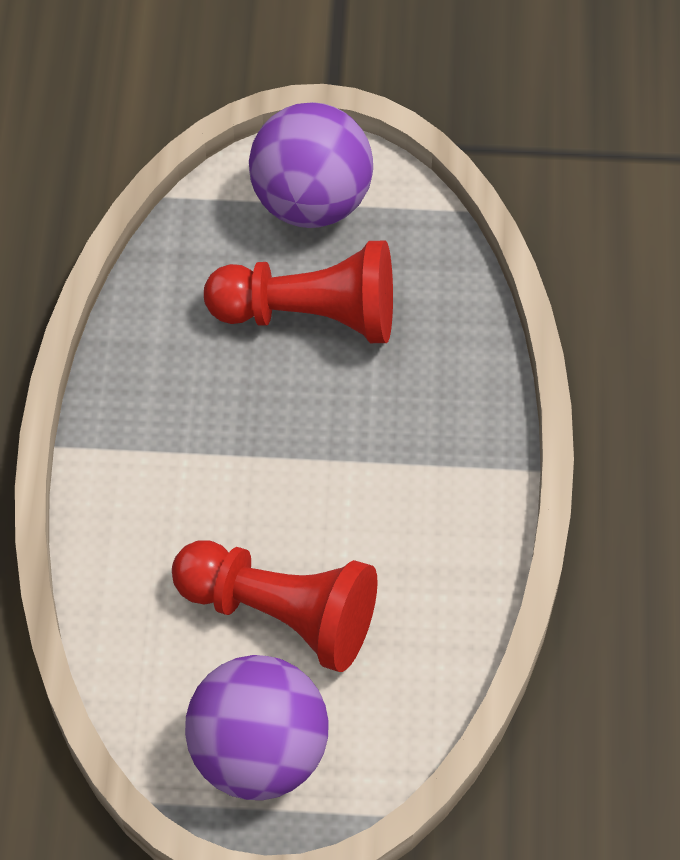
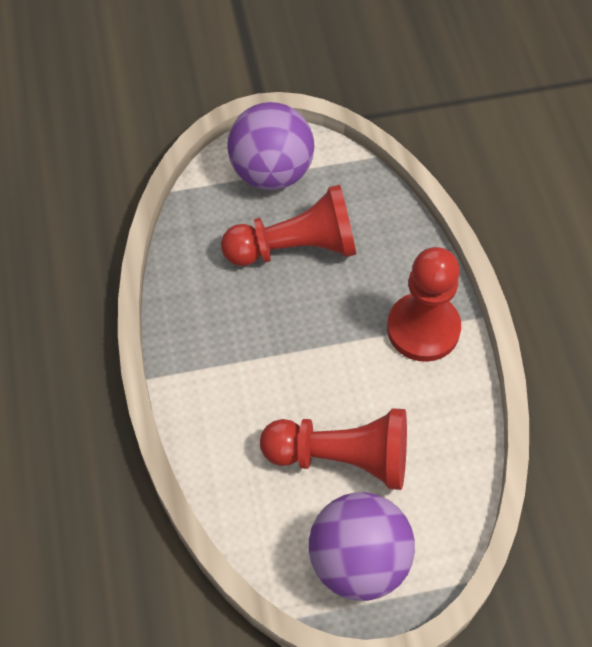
camera: 15 degrees left, 0 degrees up
(450, 467) = (423, 329): none -> red pawn

